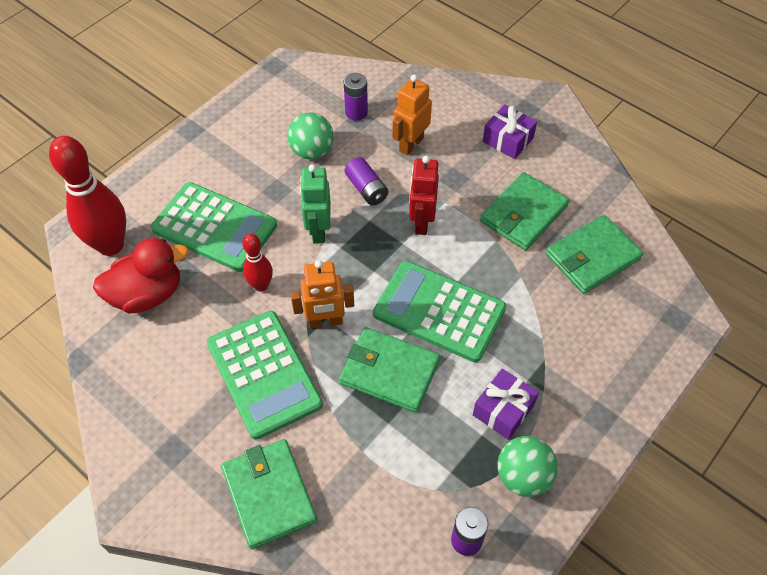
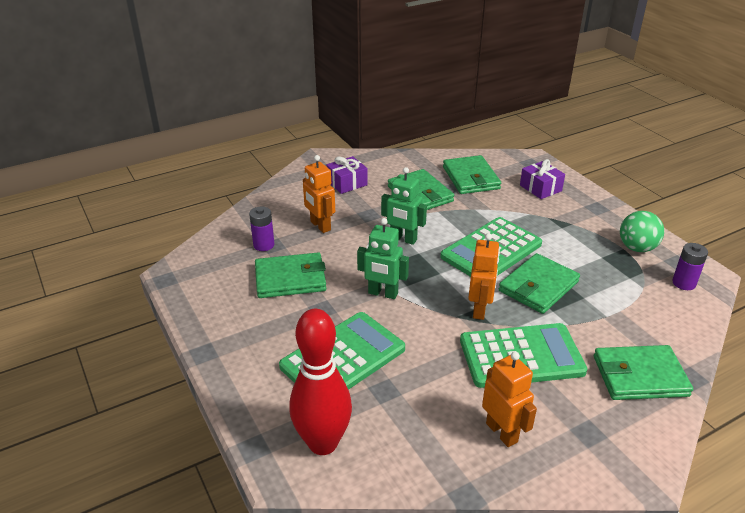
camera: 70 degrees left, 20 degrees down
(147, 294) = (402, 422): red duck -> none
(154, 375) = (502, 432): none -> orange robot
(261, 285) = (426, 340): red bowling pin -> none
(312, 151) = (290, 279): green ball -> green wallet
(366, 189) = (353, 258): purple battery -> none
(421, 222) = (403, 239): red robot -> green robot
(503, 410) = (584, 243): purple gift -> purple gift (540, 188)

